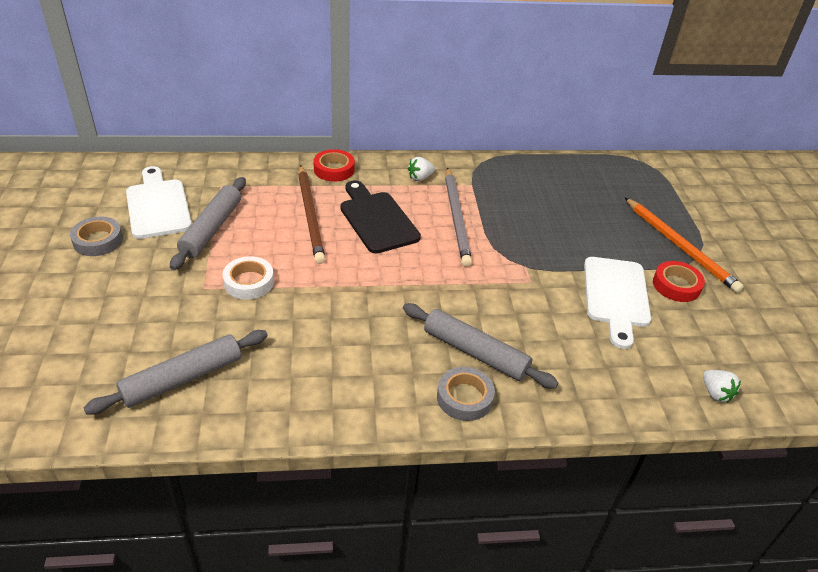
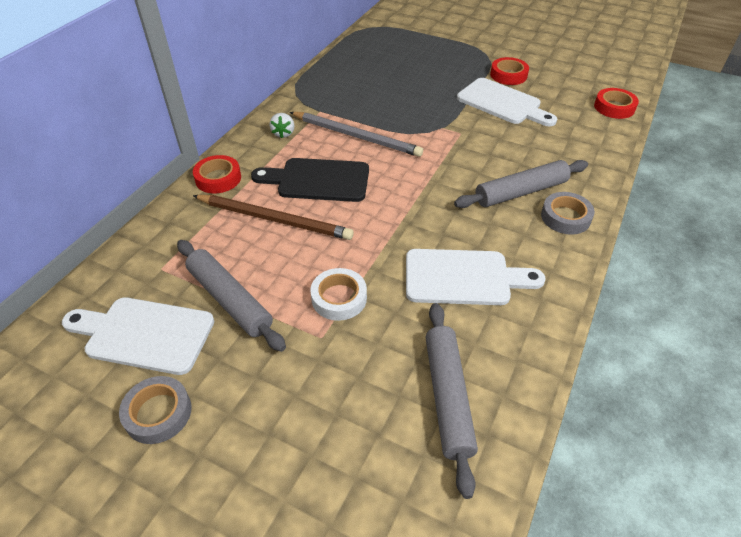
camera: 55 degrees left, 5 degrees up
(322, 347) = (463, 278): none -> white cutting board
(680, 246) = (471, 56): orange pencil -> none
(715, 393) = (614, 107): white strawberry -> red tape

